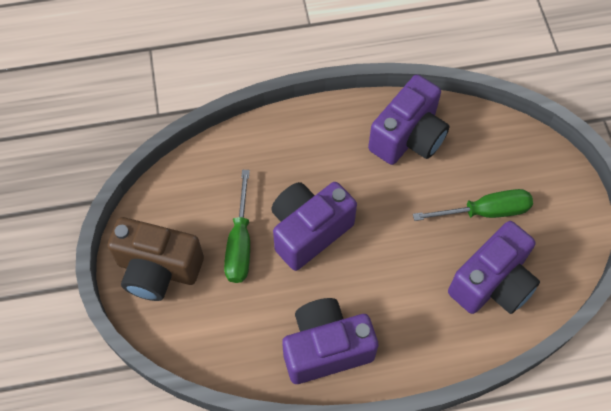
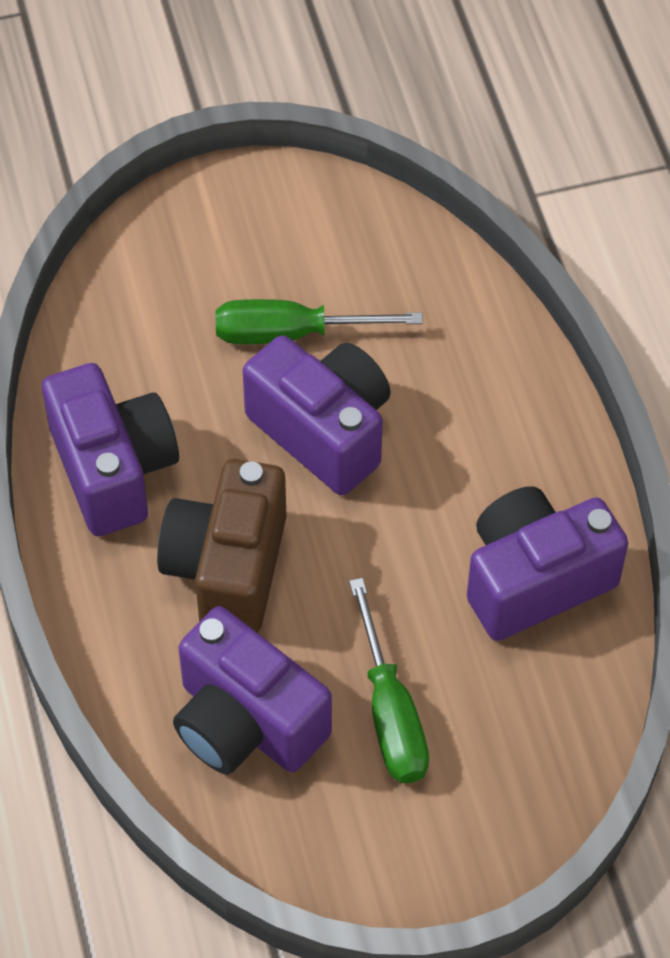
camera: 85 degrees right, 5 degrees down
(158, 269) = (235, 227): brown camera -> brown camera (227, 568)
(408, 137) = (534, 580): purple camera -> purple camera turned 120 degrees clockwise

